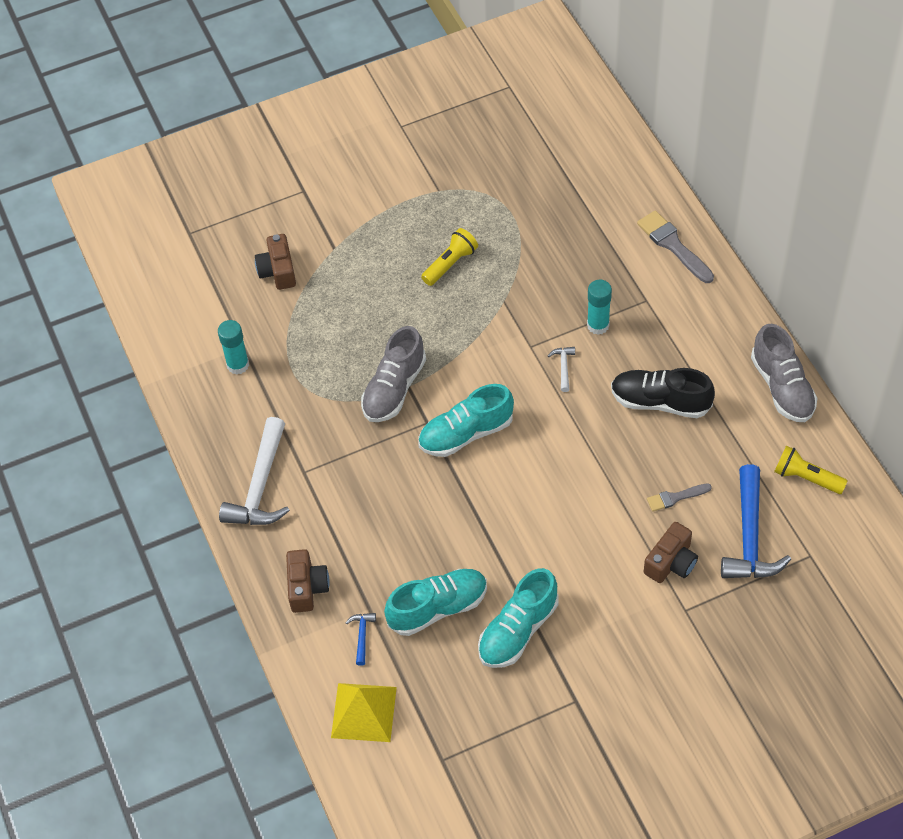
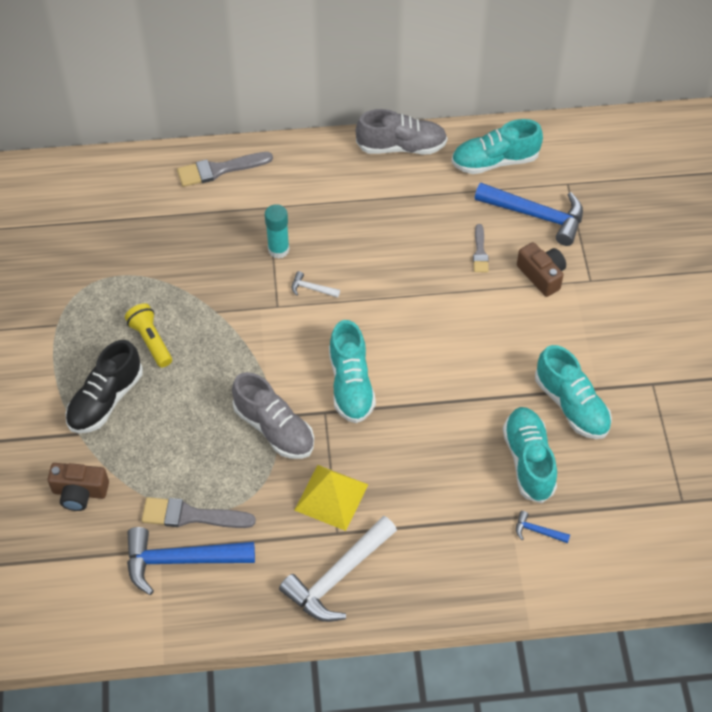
camera: 75 degrees left, 0 degrees up
(238, 365) = (181, 560): turquoise glue stick -> blue hammer
(260, 486) = (338, 577): white hammer -> white hammer turned 105 degrees clockwise
(283, 357) = (191, 516): none -> grey brush
(306, 587) = (469, 565): brown camera -> none
(364, 712) = (617, 551): yellow pyramid -> yellow pyramid (331, 497)
(660, 402) = (380, 231): black shoe -> black shoe (105, 400)
(806, 478) = (494, 161): yellow flashlight -> turquoise shoe

